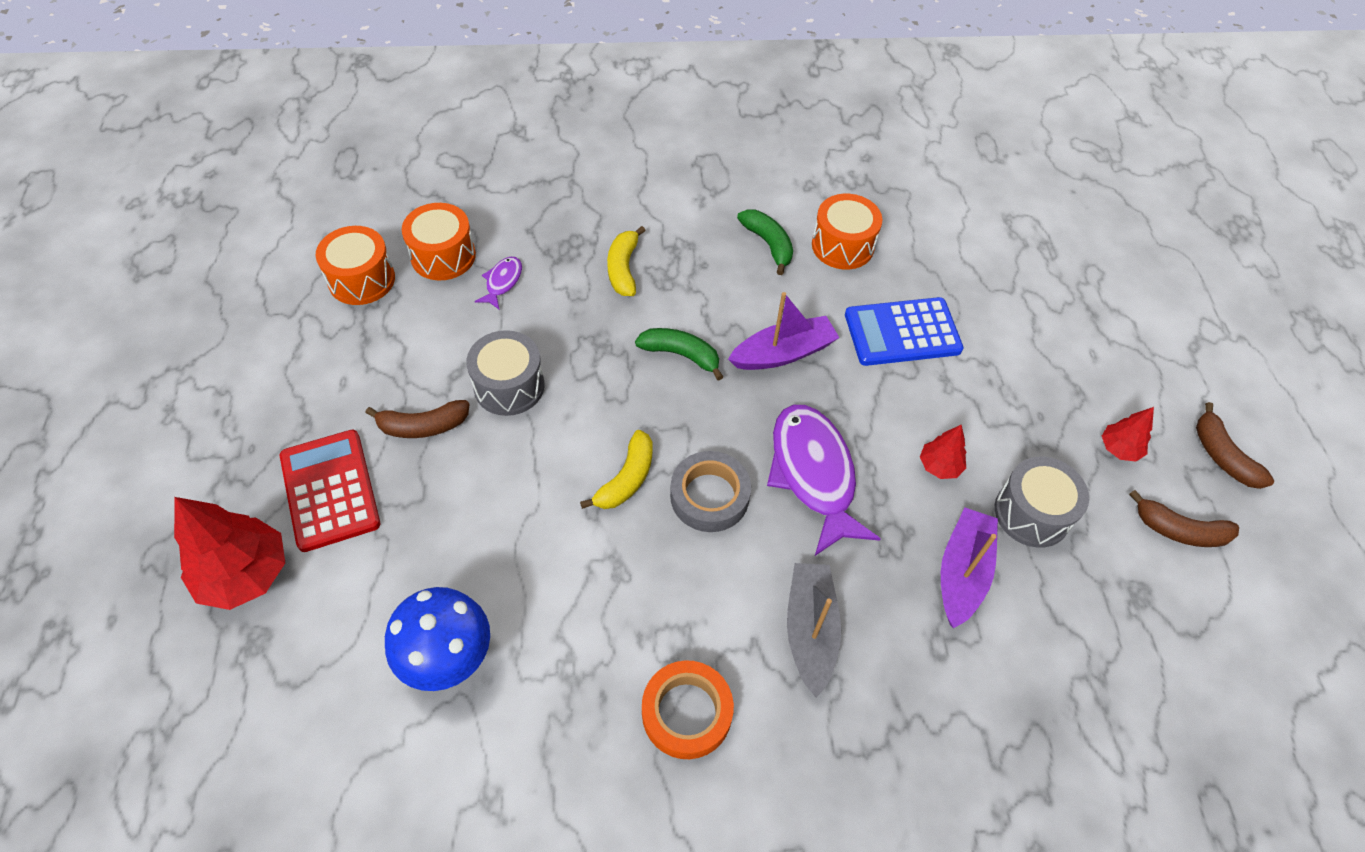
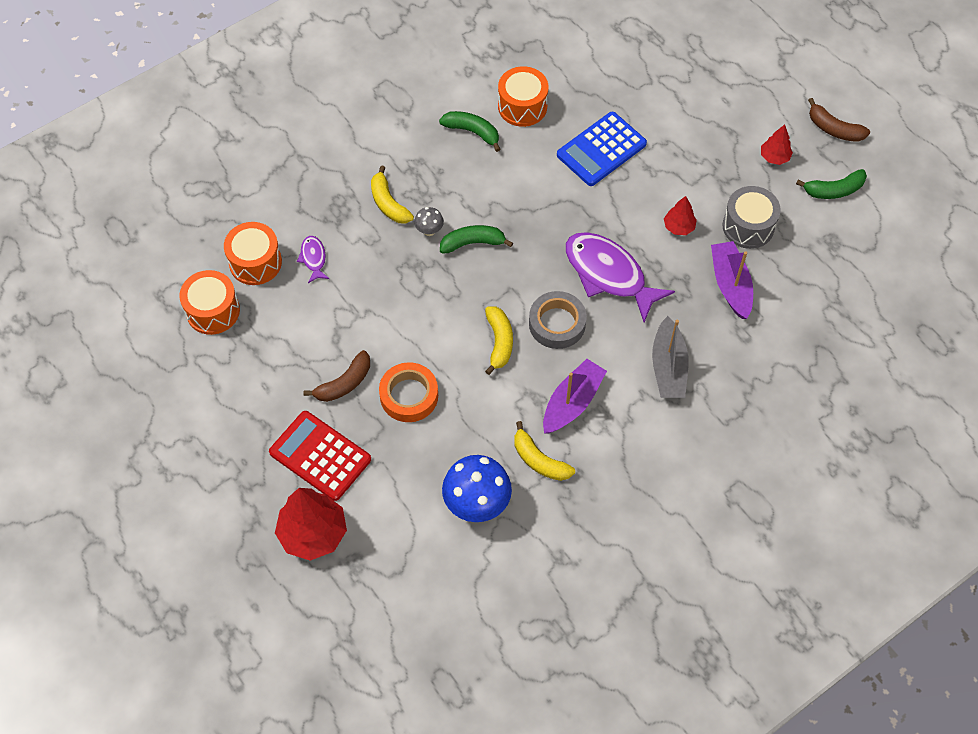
camera: 30 degrees left, 5 degrees up
(509, 386) = (378, 326): grey drum -> none
(563, 650) = (539, 460): none -> yellow banana
(644, 317) = (429, 230): none -> grey mushroom
(686, 712) = (632, 451): orange tape -> orange tape (409, 395)
(783, 353) = (536, 205): purple boat -> purple boat (572, 402)
(810, 630) = (668, 367): grey boat -> grey boat turned 150 degrees counterclockwise
(1179, 530) = (834, 190): brown banana -> green banana

